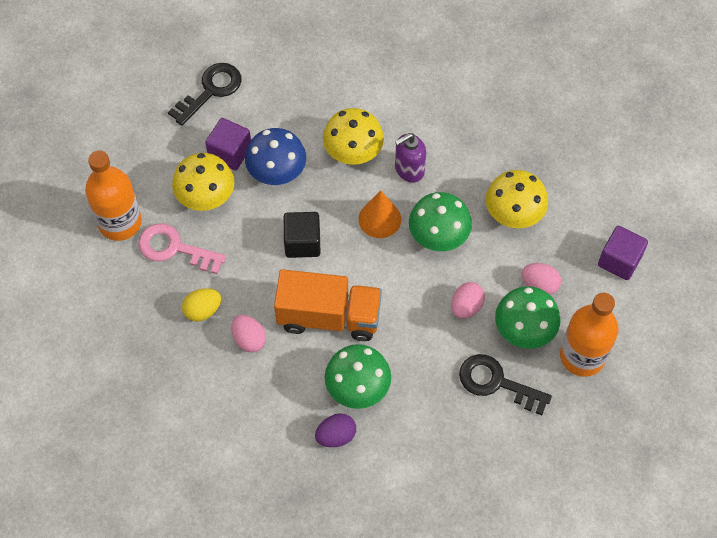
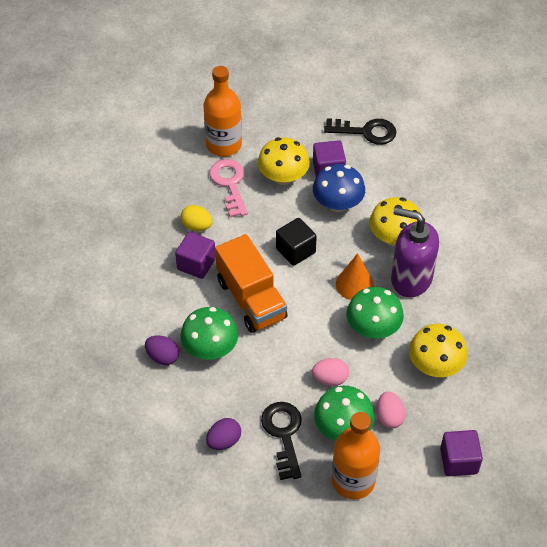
camera: 55 degrees right, 10 degrees down
(249, 339) = (196, 264): pink egg -> purple cube
(409, 169) = (411, 279): purple soap dispenser -> purple soap dispenser, size x1.63
(468, 438) = (224, 441): none -> purple egg

